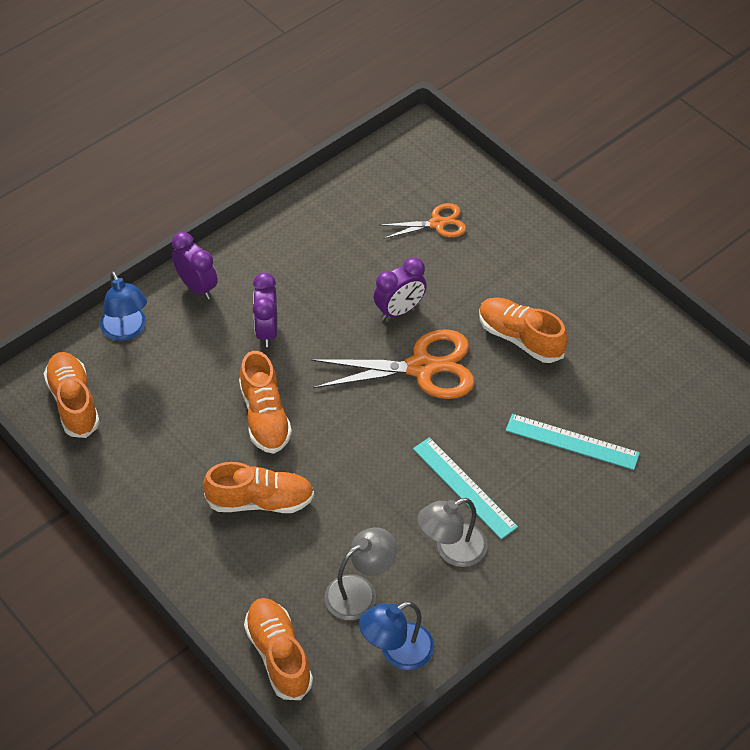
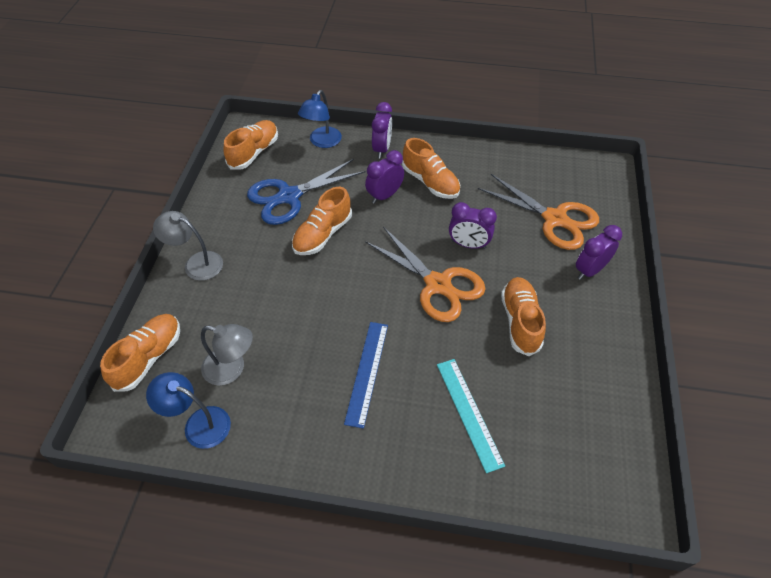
camera: 50 degrees right, 0 degrees up
(179, 412) = (289, 196): none -> blue scissors
(260, 501) = (259, 272): orange shoe -> orange shoe (430, 182)
(437, 223) = (555, 219): orange scissors -> orange scissors, size x1.78
(452, 550) = (308, 400): grey lamp -> grey lamp (196, 263)
(464, 487) = (367, 372): turquoise ruler -> blue ruler
(518, 247) = (589, 270): none -> purple clock

